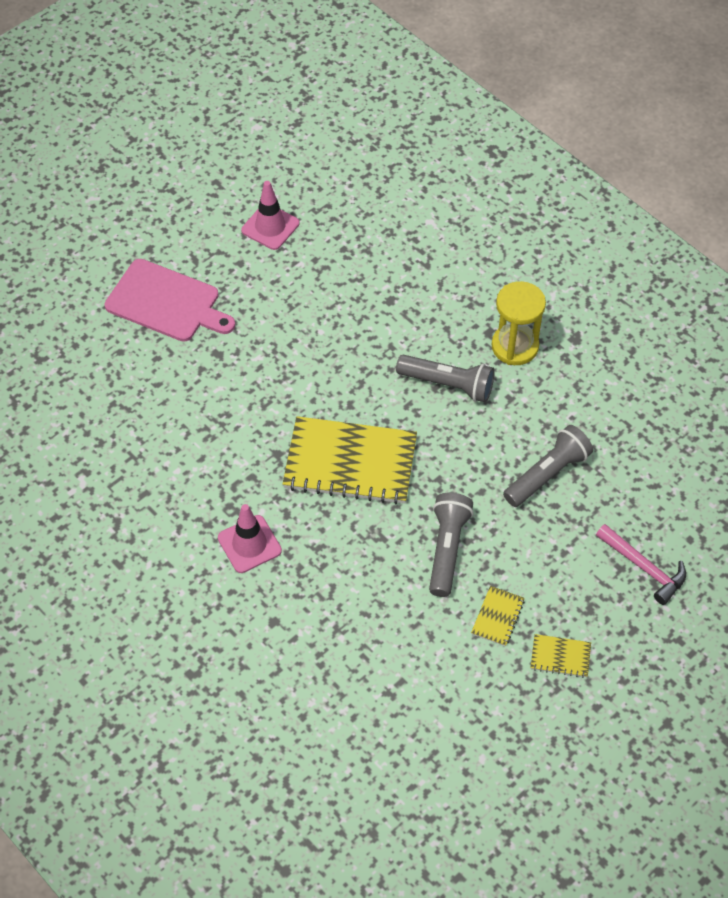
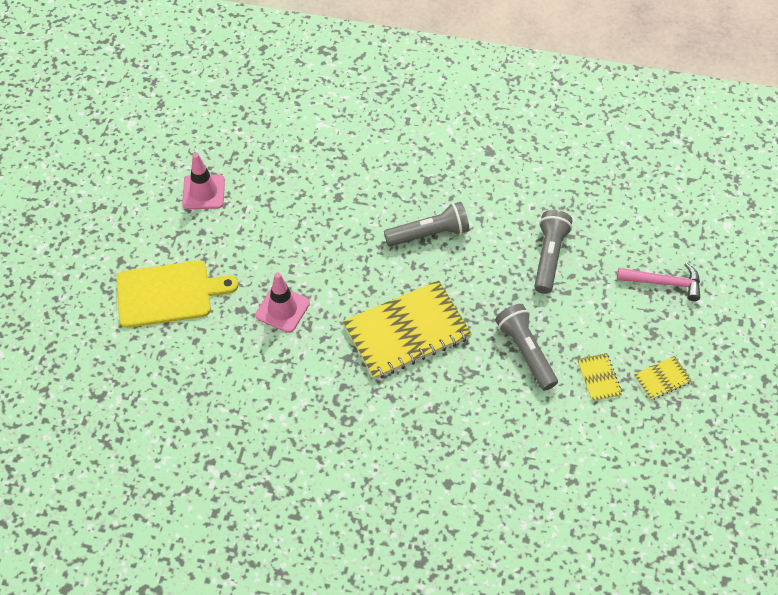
camera: 35 degrees left, 0 degrees up
(166, 302) = (168, 293): pink cutting board -> yellow cutting board
(249, 544) = (383, 437): pink traffic cone -> pink traffic cone (282, 309)
(515, 346) = (453, 180): yellow hourglass -> none

